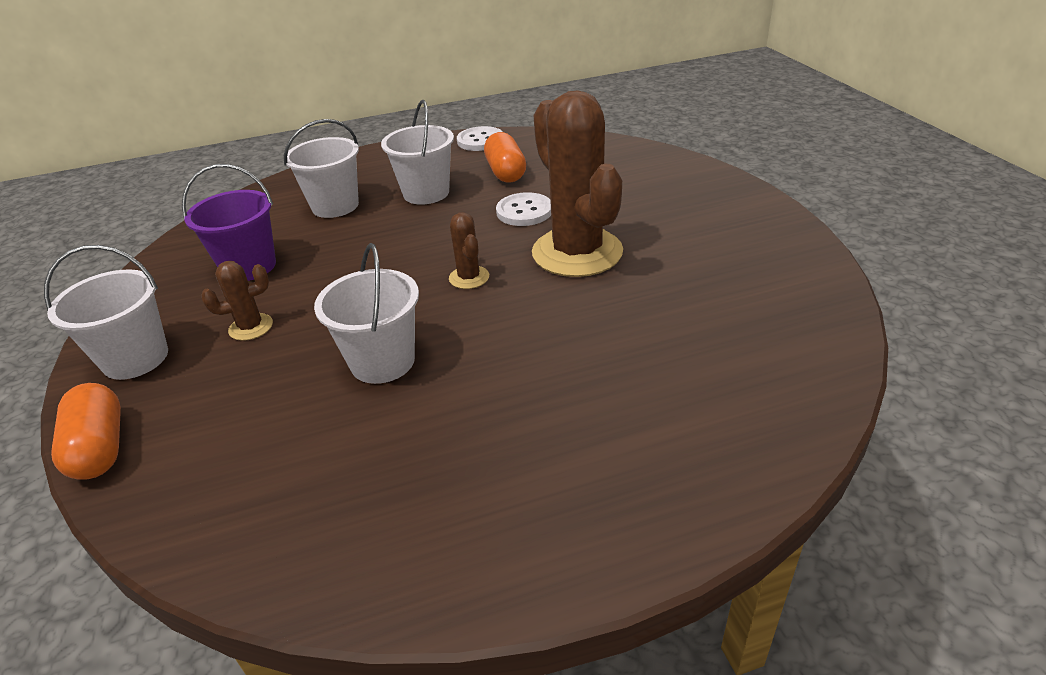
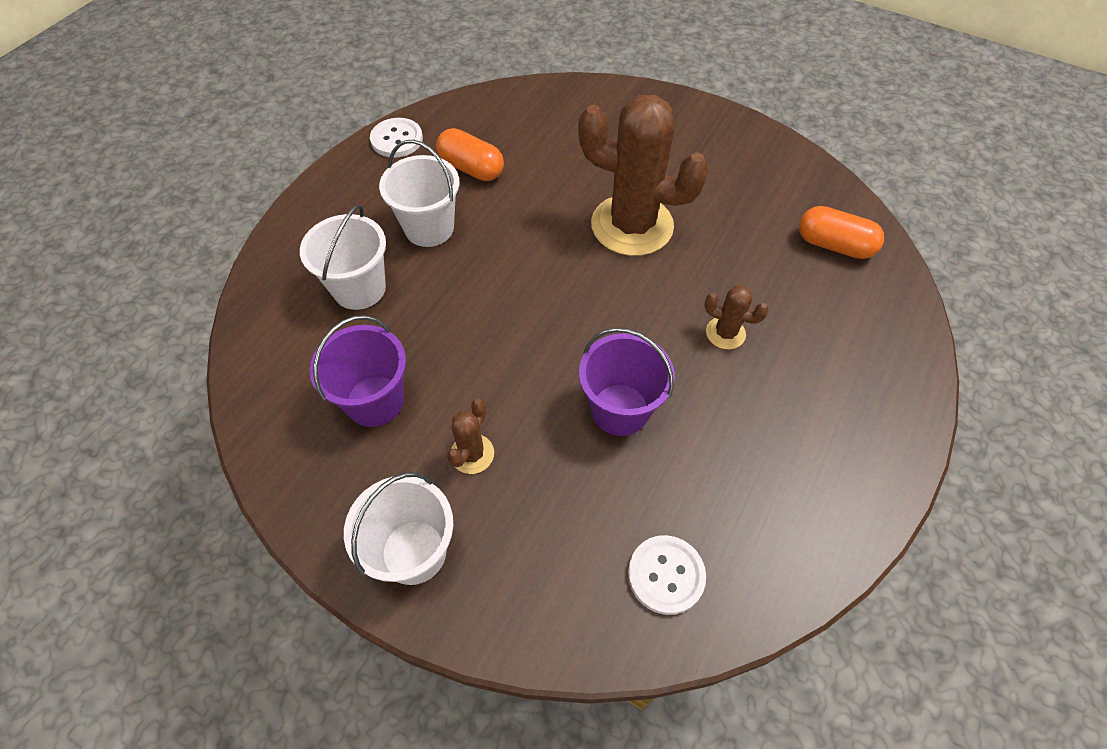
camera: 45 degrees left, 20 degrees up
(100, 448) = (513, 635): orange capsule -> orange capsule (833, 245)
(382, 361) = (620, 409): white bucket -> purple bucket
(469, 277) = (583, 296): brown cactus -> brown cactus (725, 333)
(524, 211) = (542, 205): white button -> white button (666, 575)

